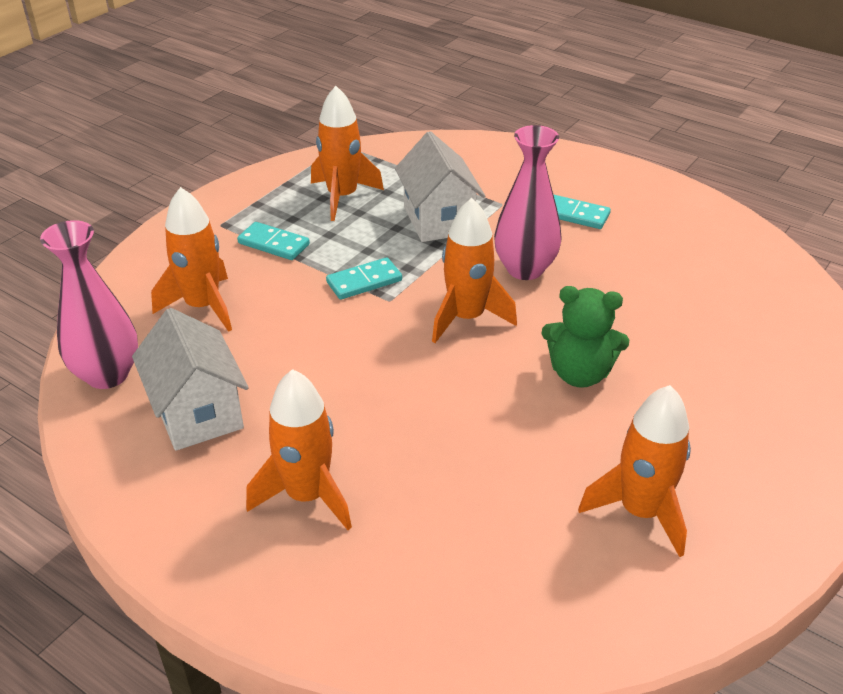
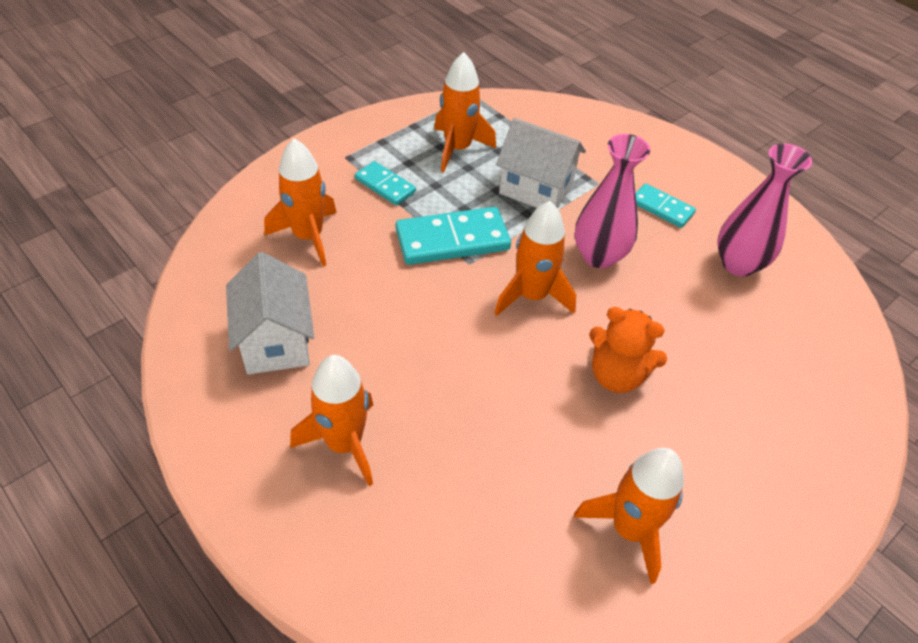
camera: 10 degrees right, 10 degrees up
(107, 374) = (212, 287): pink vase -> pink vase (738, 264)
(364, 281) = (452, 239): turquoise domino -> turquoise domino, size x1.72
(438, 220) = (536, 189): white house -> white house turned 60 degrees counterclockwise
(579, 373) = (616, 375): green teddy bear -> orange teddy bear

